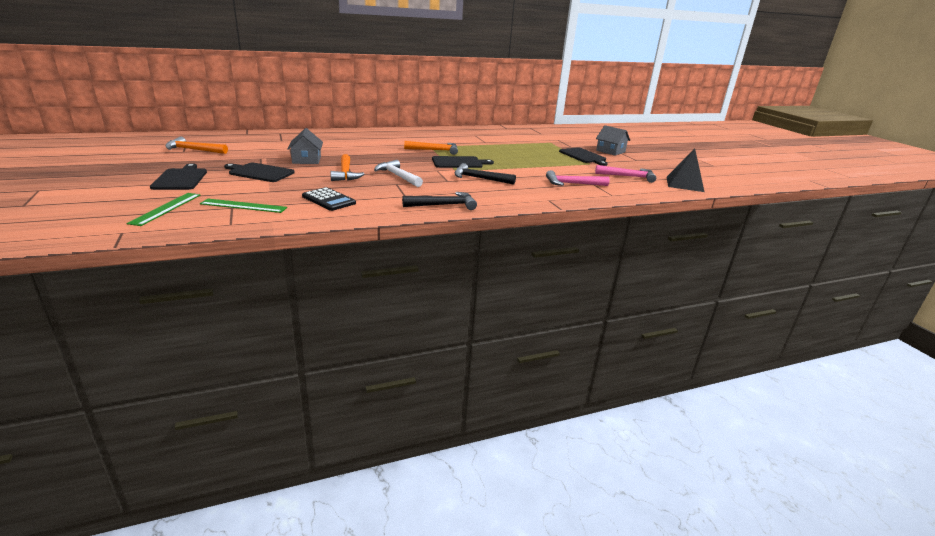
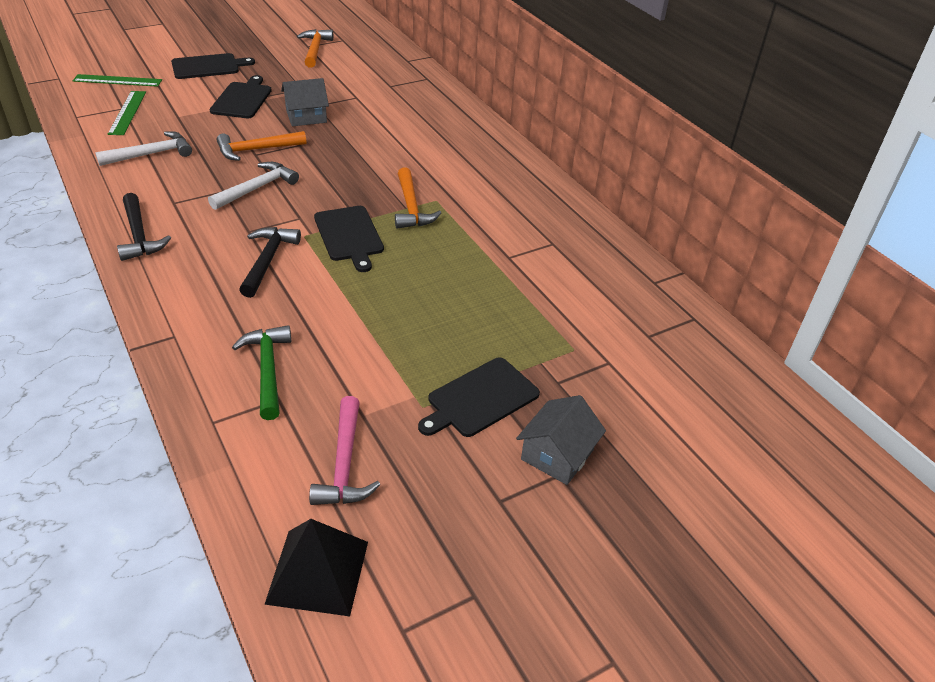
camera: 80 degrees right, 15 degrees up
(328, 200) = (151, 154): black calculator -> white hammer
(572, 184) = (267, 370): pink hammer -> green hammer

